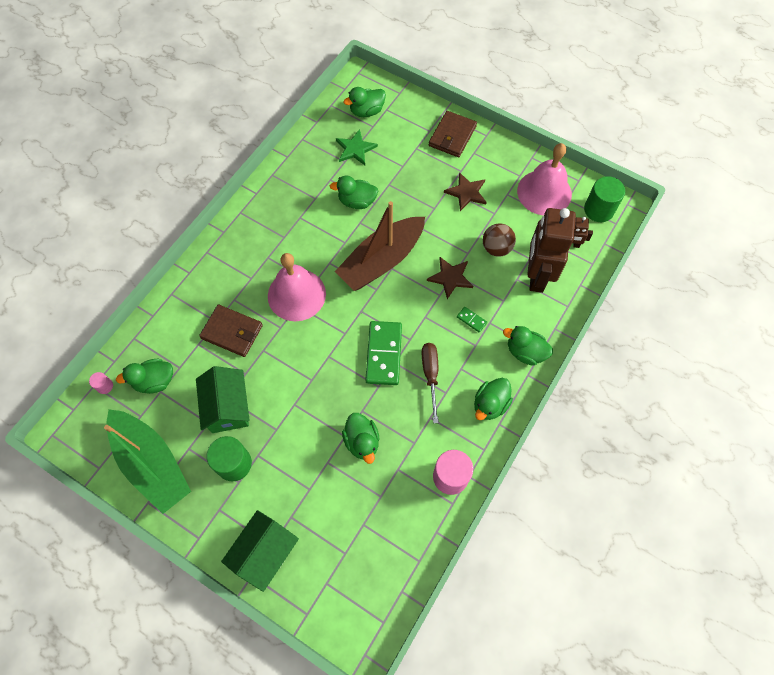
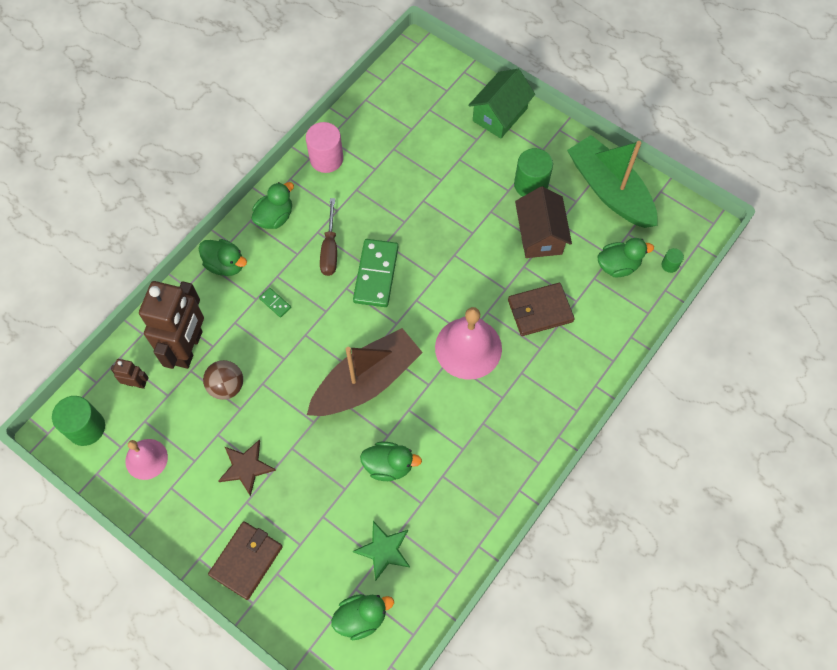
camera: 175 degrees left, 0 degrees up
(105, 386) = (669, 265): pink cylinder -> green cylinder
(228, 407) = (540, 235): green house -> brown house
(232, 332) = (540, 311): brown wallet -> brown wallet turned 45 degrees counterclockwise
(362, 441) = (406, 194): green duck -> none
(450, 277) = (288, 354): brown star -> none
(544, 192) = (146, 459): pink bell -> pink bell, size x0.60

